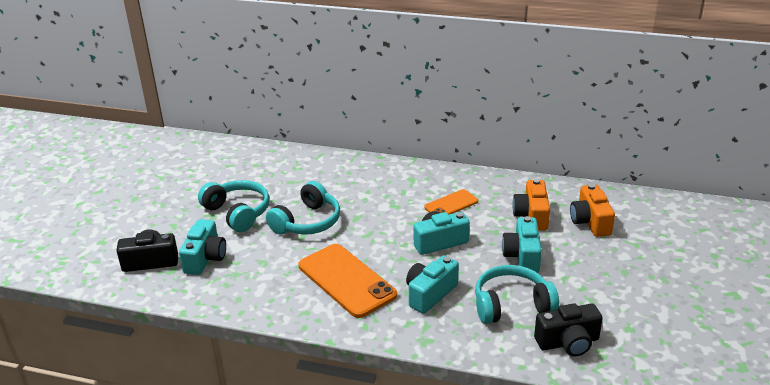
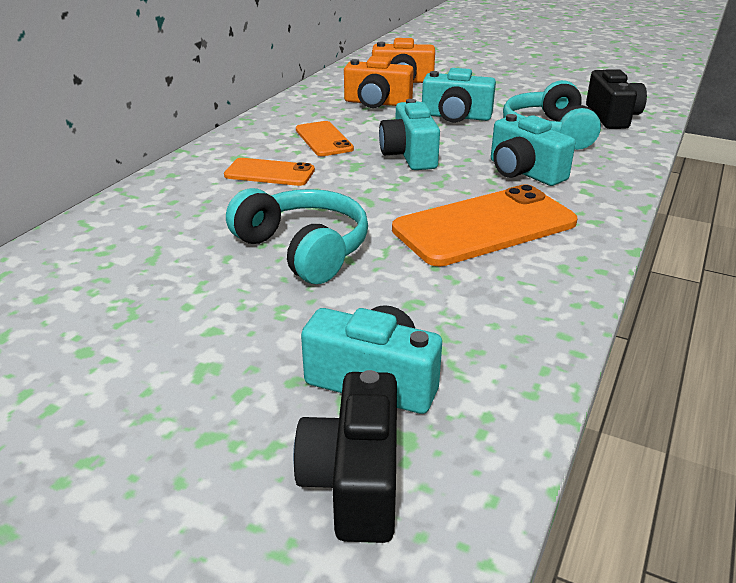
camera: 80 degrees left, 0 degrees up
(238, 213) = (219, 329): turquoise headphones -> none
(393, 194) = (269, 173): none -> orange phone

